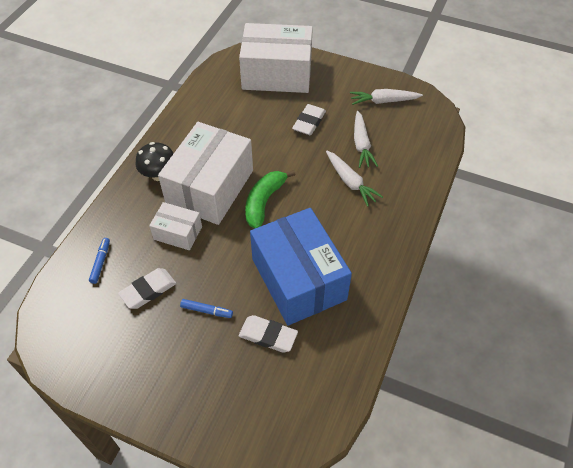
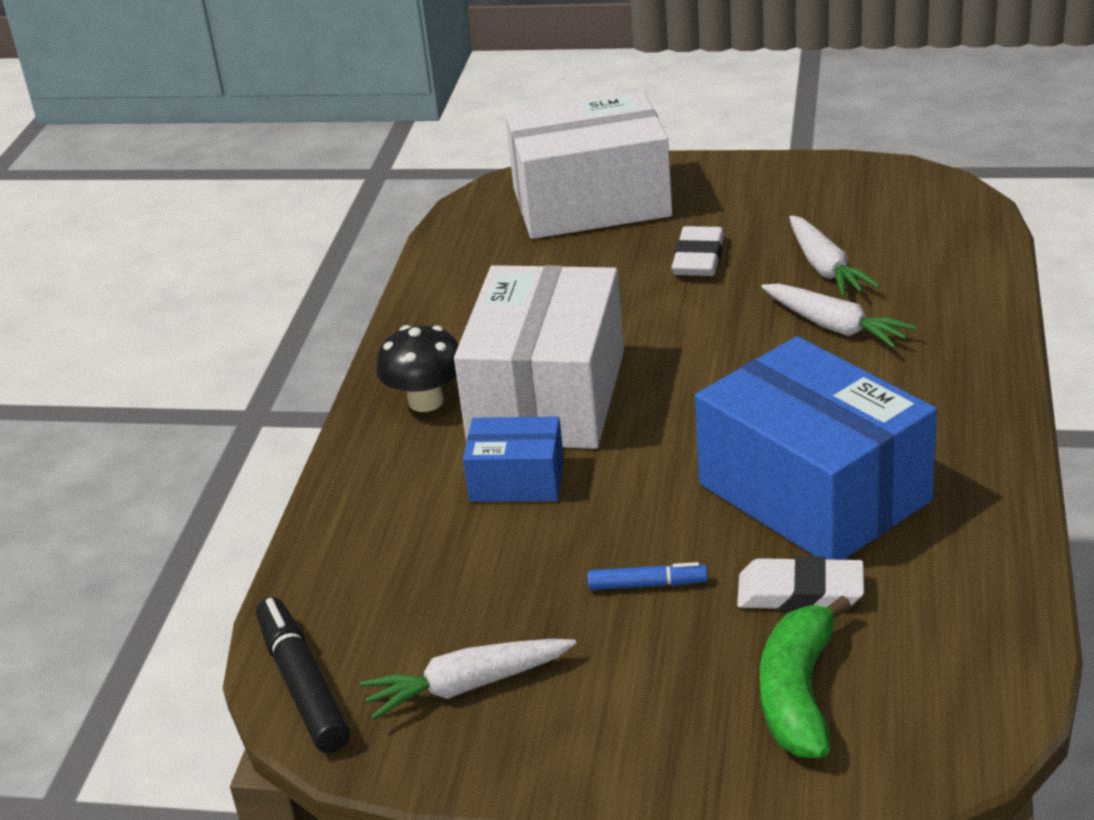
camera: 10 degrees left, 20 degrees down
(46, 322) = (303, 685): none -> black marker
(100, 262) = (372, 563): blue marker -> none
(148, 290) = (502, 583): white eraser -> none
(178, 233) = (517, 480): white box -> blue box
(264, 202) = (674, 394): green banana -> green banana (799, 694)
(383, 101) = (832, 197): white carrot -> white carrot (467, 686)

